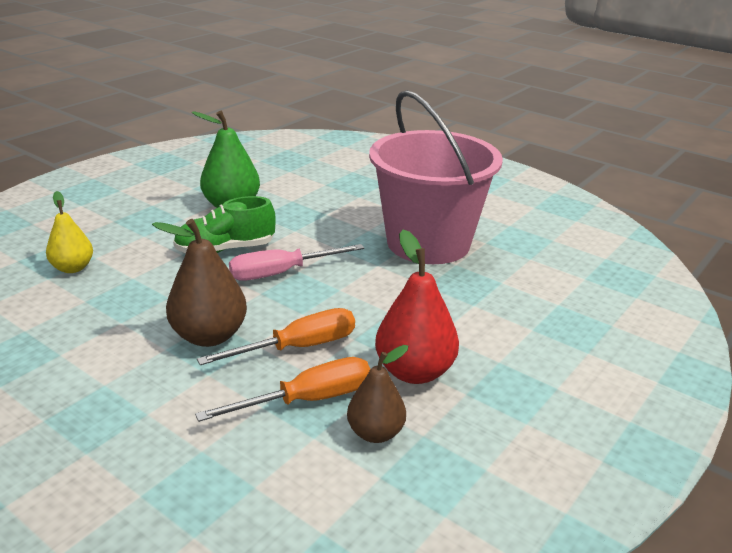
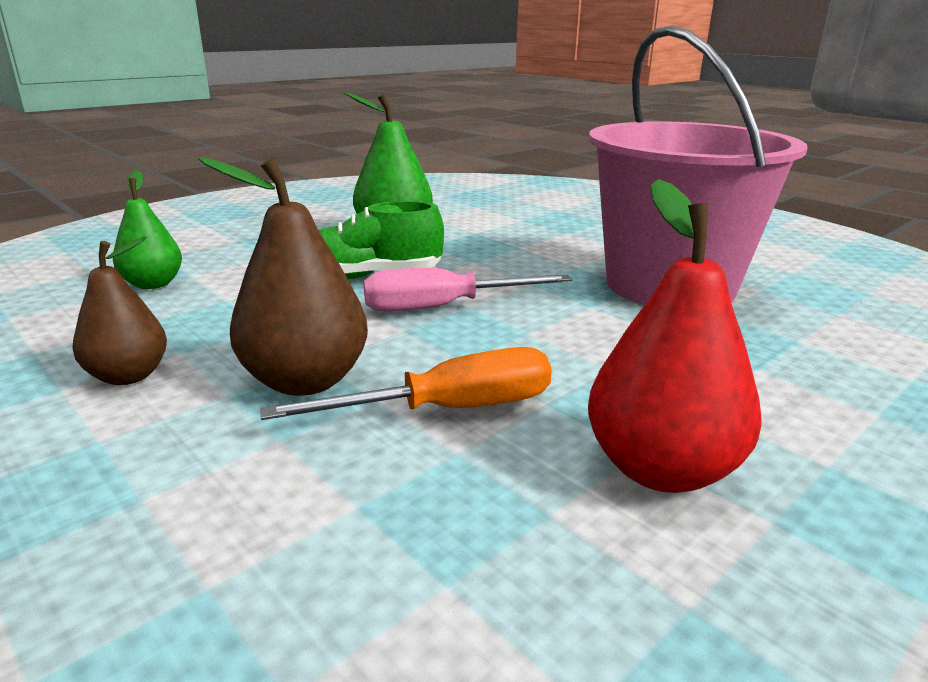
camera: 10 degrees right, 5 degrees down
(73, 268) = (153, 284): yellow pear -> green pear
(307, 400) = (448, 503): orange screwdriver -> none
(375, 433) = (582, 590): brown pear -> brown pear (128, 376)

